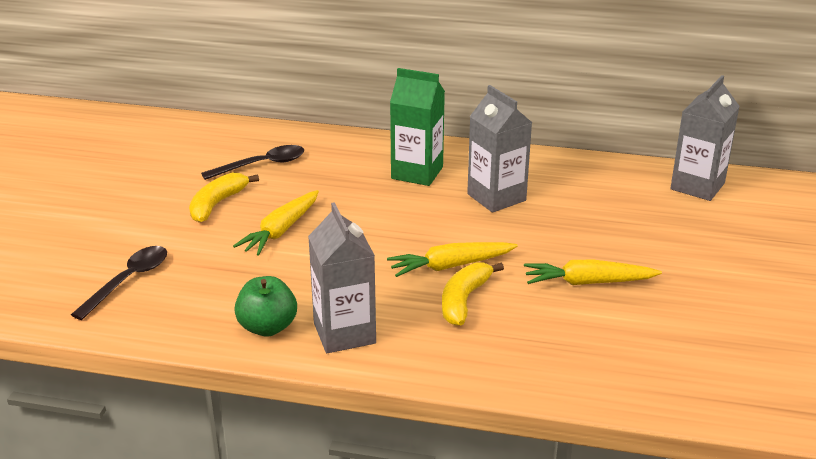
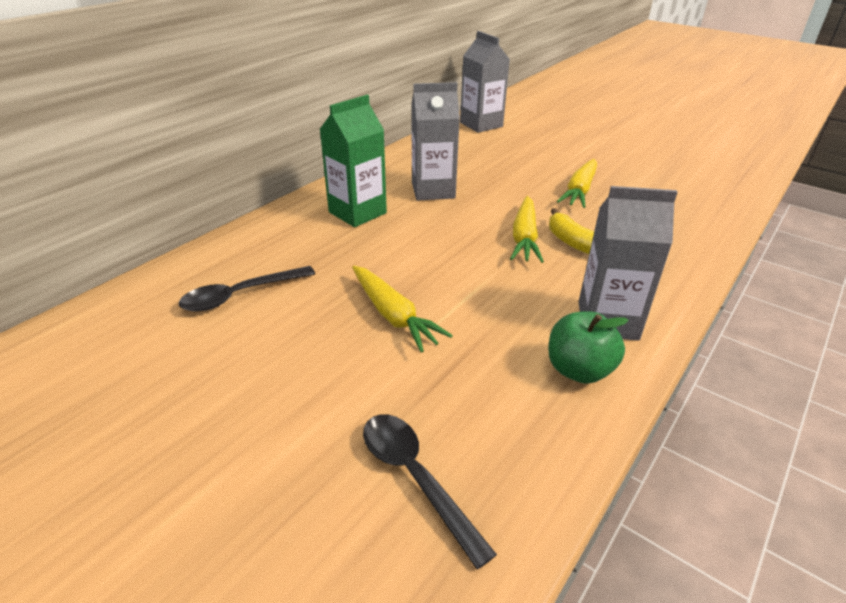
camera: 65 degrees left, 5 degrees up
(217, 204) = (293, 350): yellow banana -> none
(262, 165) = (240, 295): black spoon -> black spoon turned 120 degrees counterclockwise

